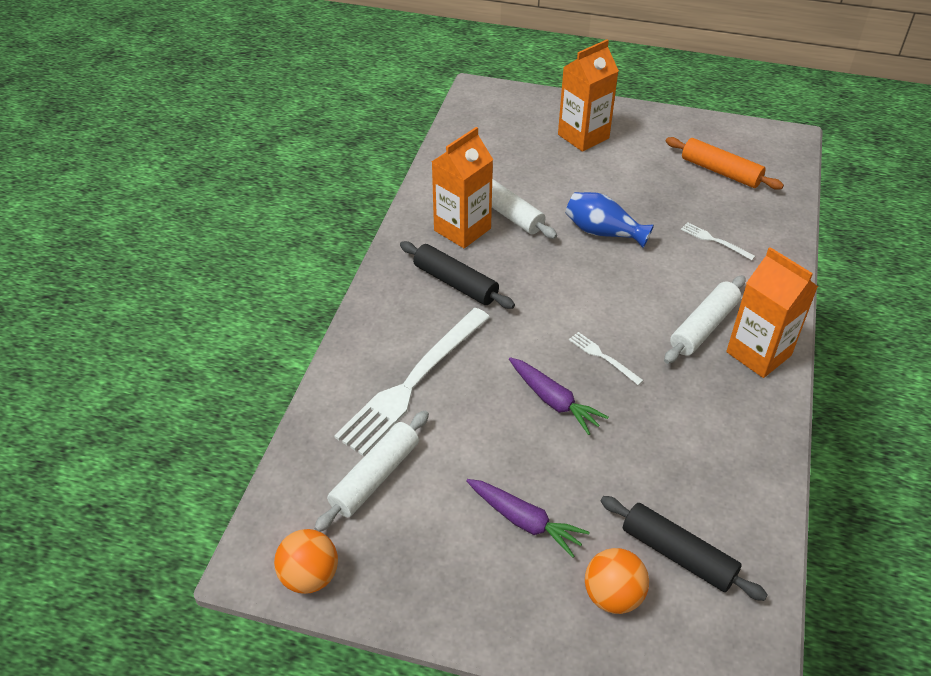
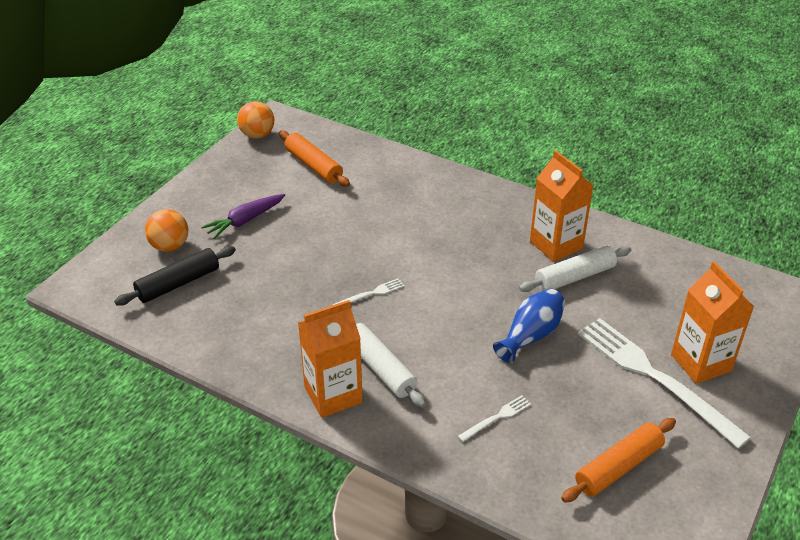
camera: 105 degrees right, 5 degrees down
(375, 477) = (313, 165): white rolling pin -> orange rolling pin
(413, 382) = (387, 192): white fork -> white fork (654, 377)
(455, 283) = (486, 229): black rolling pin -> none
(554, 401) = (338, 256): purple carrot -> none

